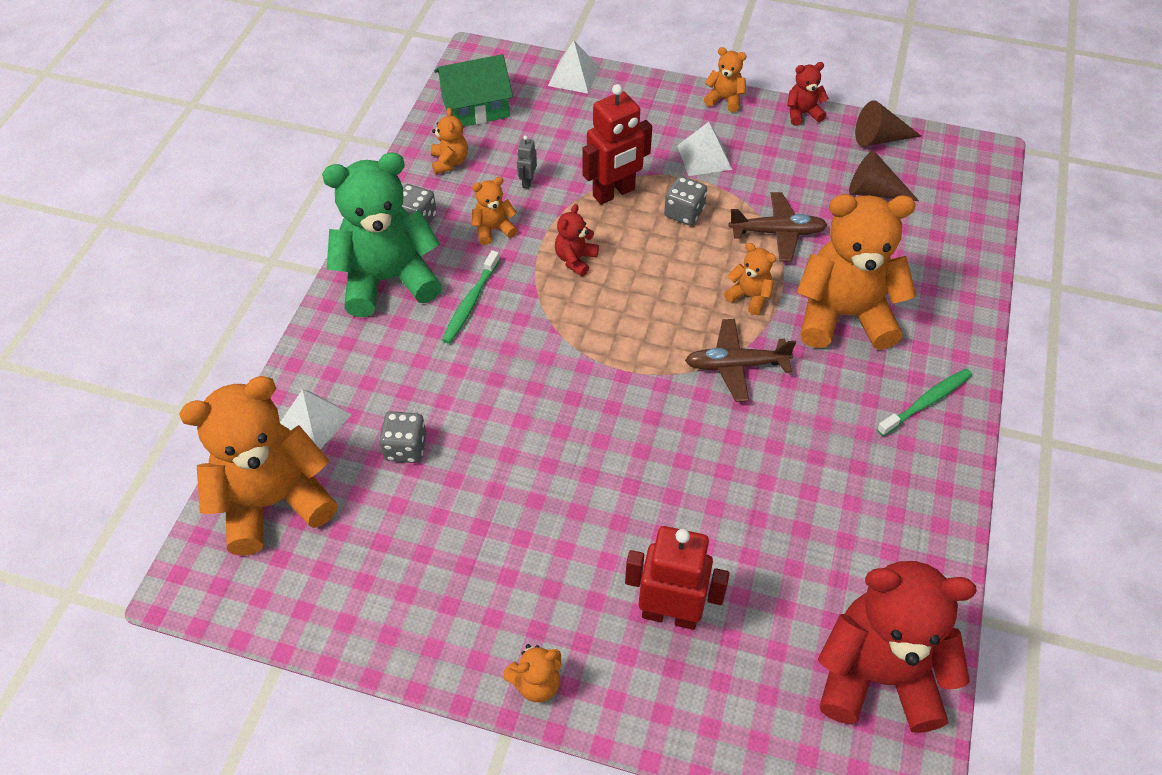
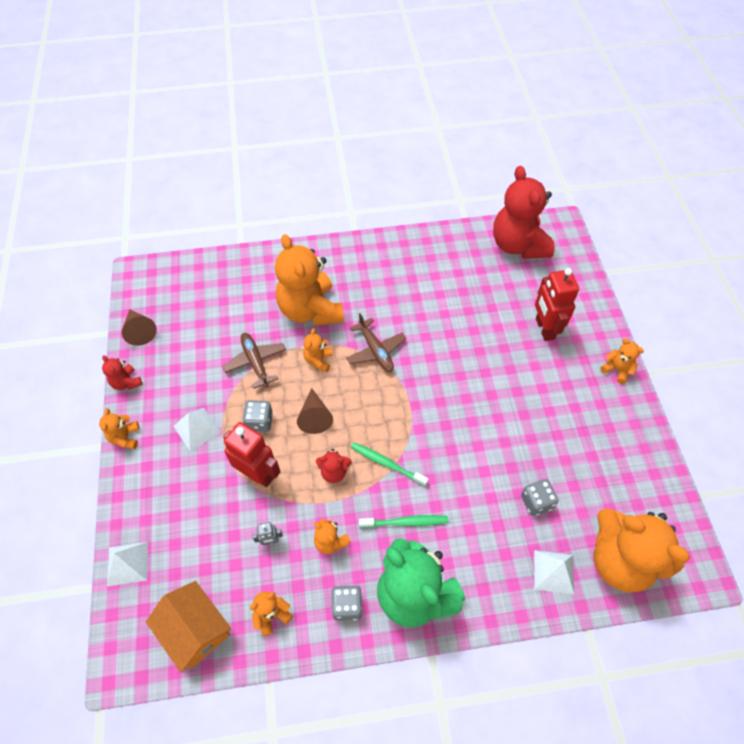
camera: 115 degrees left, 5 degrees up
(475, 107) = (195, 630): green house -> orange house
(873, 192) = (195, 321): brown cone -> brown cone (315, 417)
(926, 402) = (354, 260): green toothbrush -> green toothbrush (387, 464)

